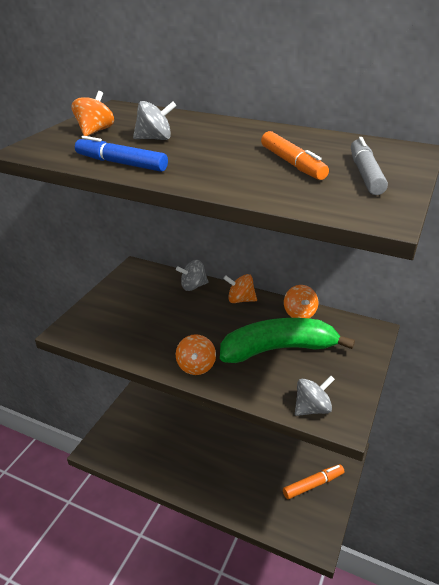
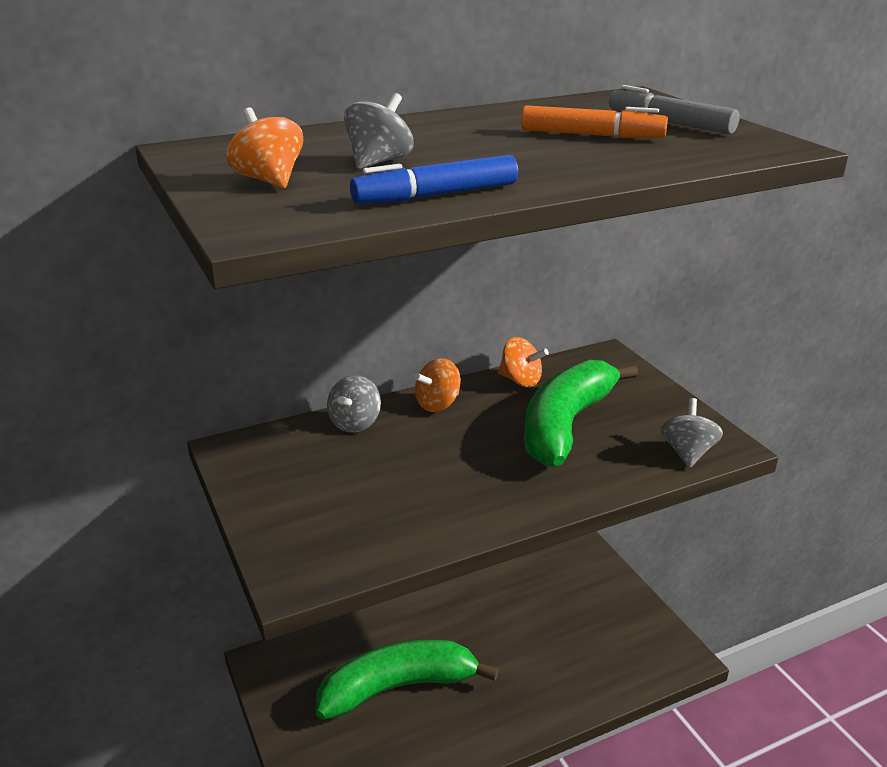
camera: 50 degrees left, 5 degrees down
(176, 433) = (398, 687): none -> green banana
(196, 366) = (525, 497): orange spinning top -> none
(313, 485) = (607, 609): orange marker -> none

